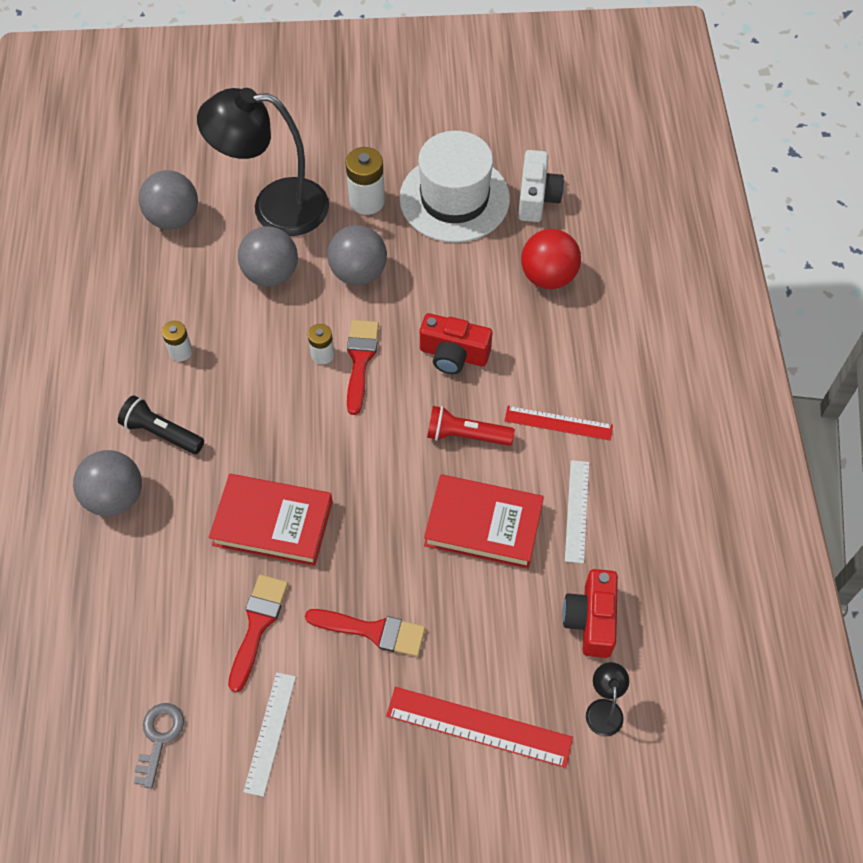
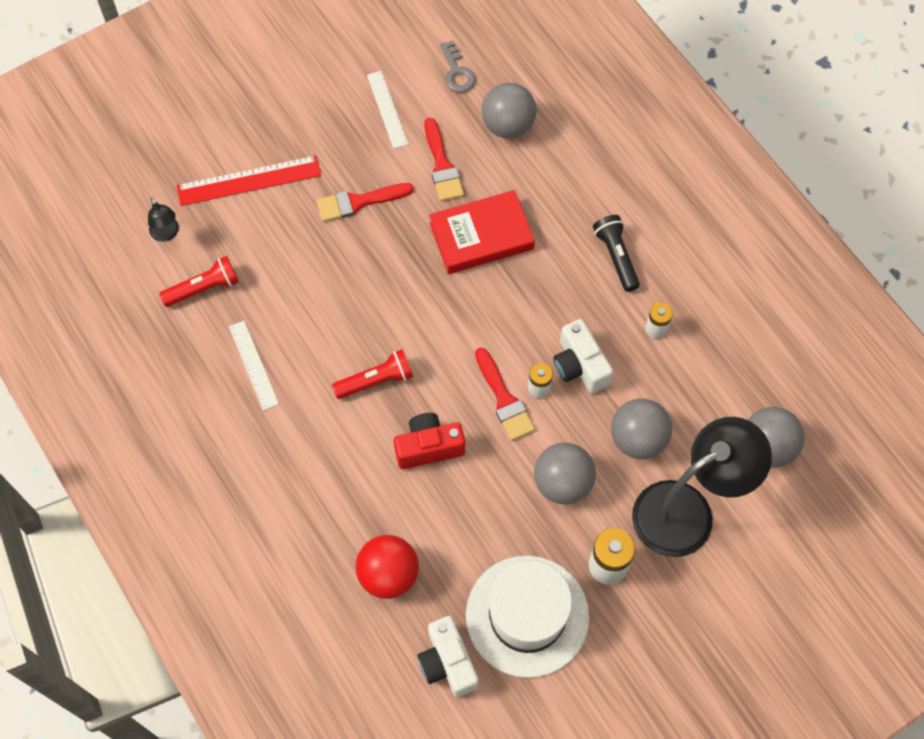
camera: 150 degrees right, 5 degrees up
(115, 497) = (610, 195): grey ball -> grey ball (508, 125)
(162, 433) = (616, 257): black flashlight -> black flashlight turned 105 degrees counterclockwise
(273, 355) = (579, 366): none -> white camera
(483, 525) = (321, 316): red book -> none
(558, 423) = (305, 432): red ruler -> none
(591, 620) = (203, 288): red camera -> red flashlight

